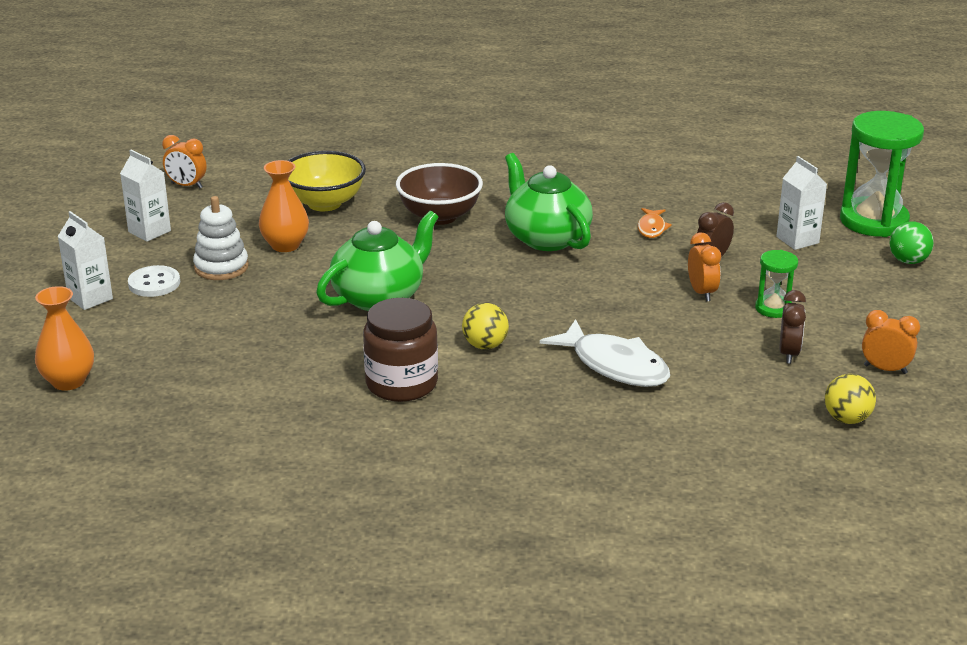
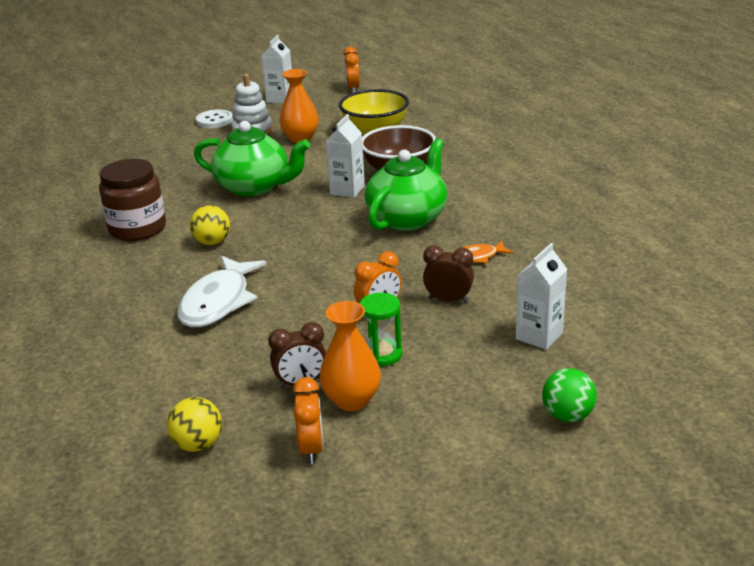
camera: 65 degrees right, 0 degrees up
(68, 381) = (82, 137): orange vase -> orange vase (352, 400)
(90, 298) = (182, 111): white carton -> white carton (347, 190)
(873, 221) = (638, 373): green hourglass -> none

